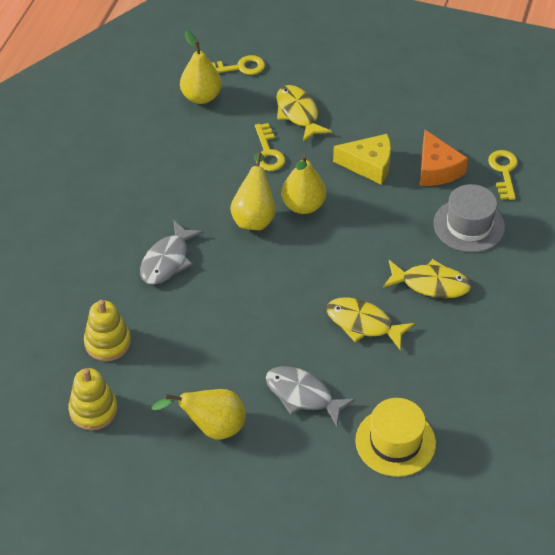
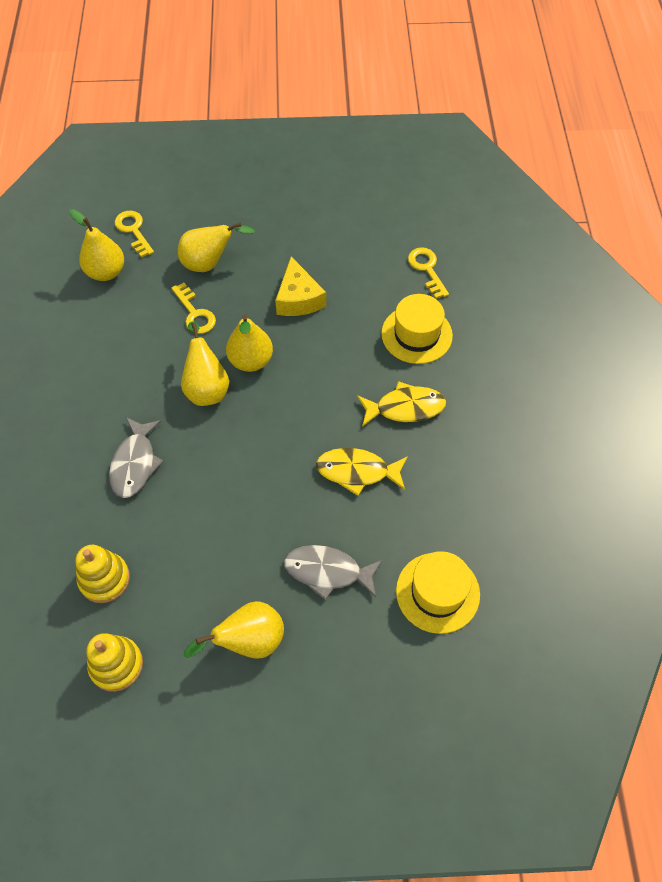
camera: 20 degrees left, 10 degrees up
(239, 67) = (133, 230): yellow key -> yellow key turned 90 degrees counterclockwise
(298, 113) = (209, 263): yellow fish -> yellow pear
(369, 165) = (298, 299): yellow cheese -> yellow cheese turned 90 degrees clockwise
(437, 169) = (364, 285): orange cheese -> none
(469, 225) = (416, 334): grey hat -> yellow hat

